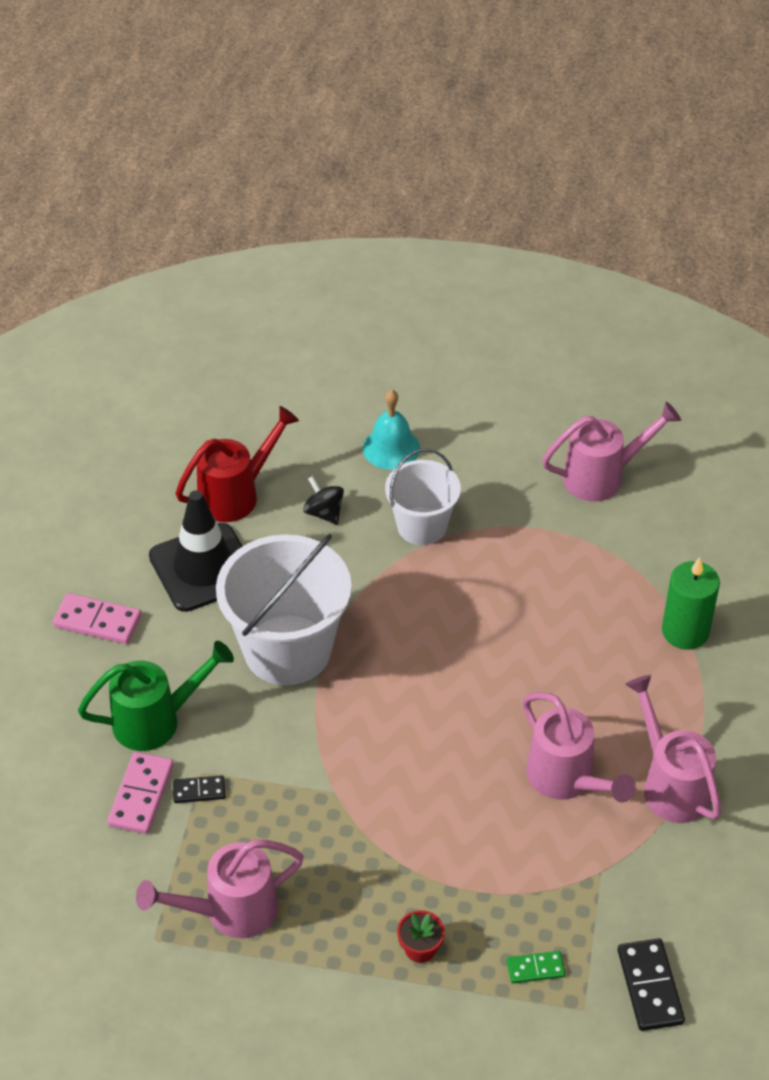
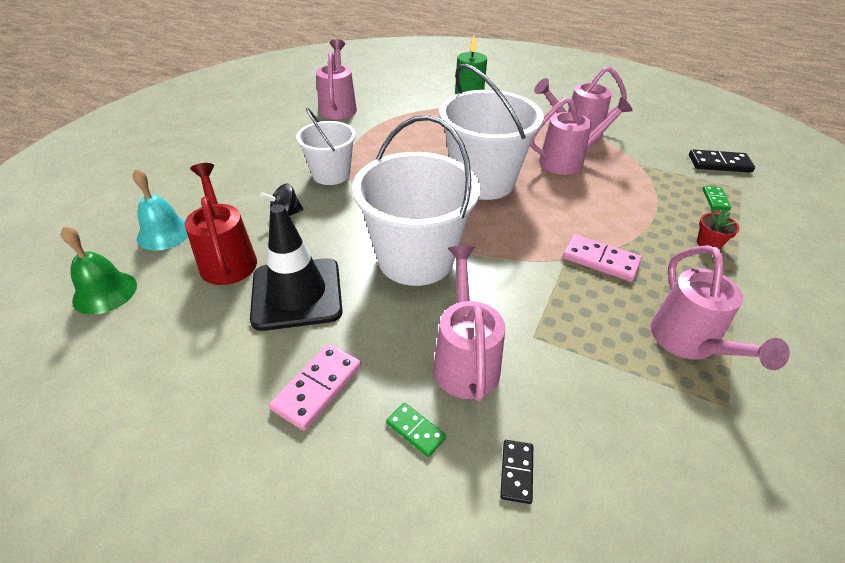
camera: 75 degrees left, 5 degrees down
(72, 700) = (416, 430): none -> green domino
(141, 795) = (555, 388): pink domino -> pink domino (600, 260)
(156, 720) = (465, 360): green watering can -> pink watering can
(163, 430) = (105, 292): none -> green bell
(199, 791) = (555, 342): black domino -> black domino (516, 472)
(391, 448) = (247, 173): turquoise bell -> turquoise bell (164, 233)
(471, 686) = (483, 181): none -> white bucket

